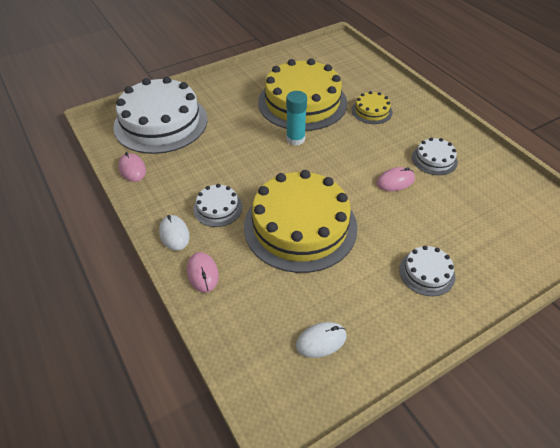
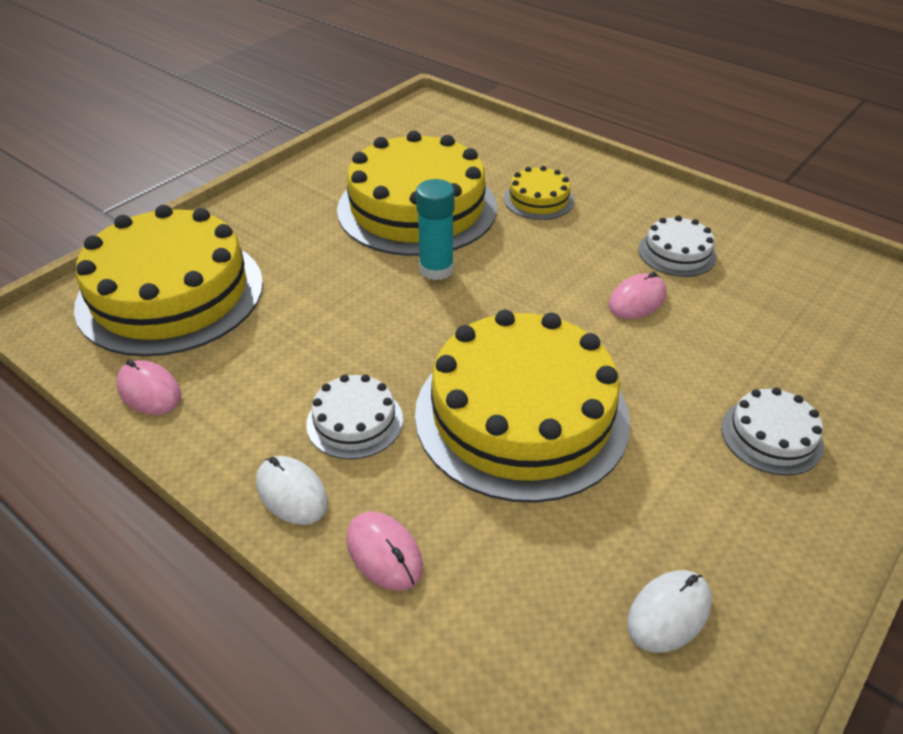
camera: 20 degrees left, 5 degrees down
(161, 122) = (170, 293): white cake -> yellow cake

